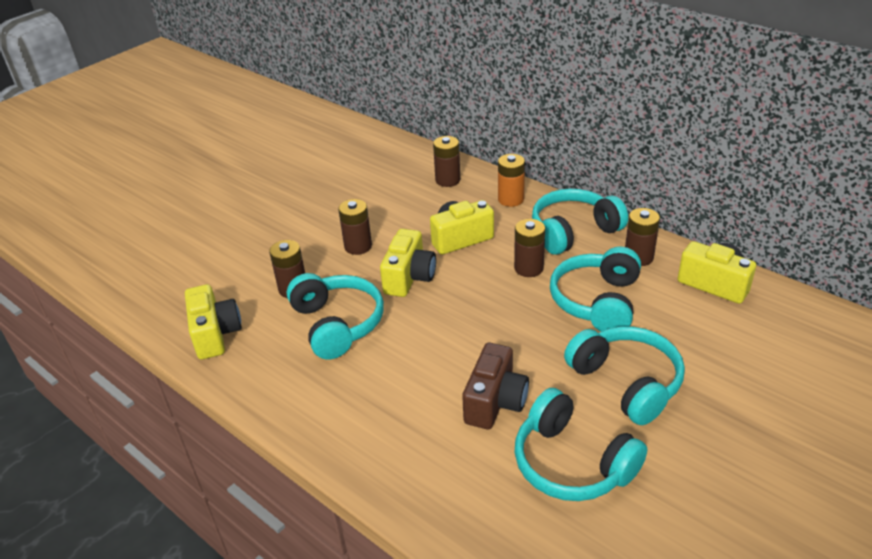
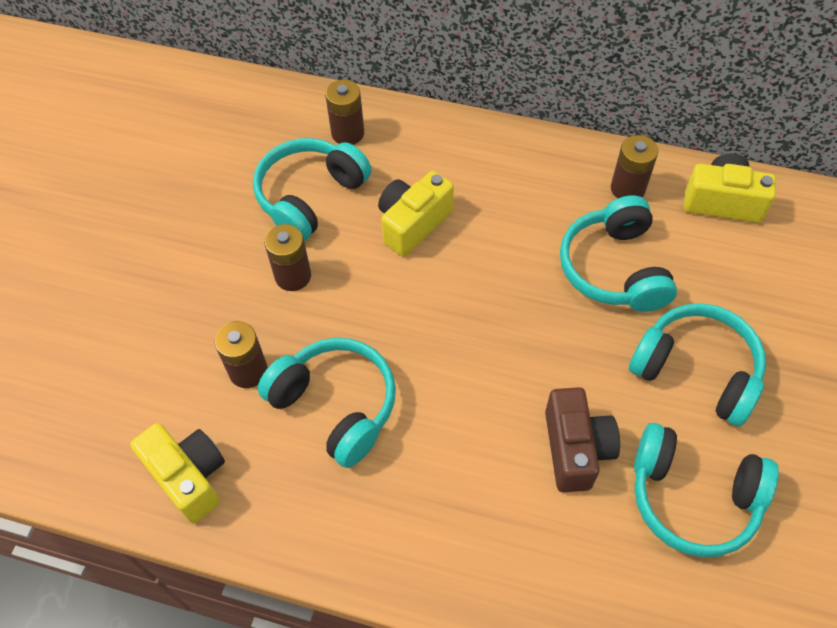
camera: 25 degrees left, 20 degrees up
(409, 277) = (384, 304): yellow camera -> none
(511, 199) = (441, 143): orange battery -> none
(528, 268) = (516, 244): brown battery -> none
(573, 231) = (539, 172): turquoise headphones -> turquoise headphones (310, 197)

